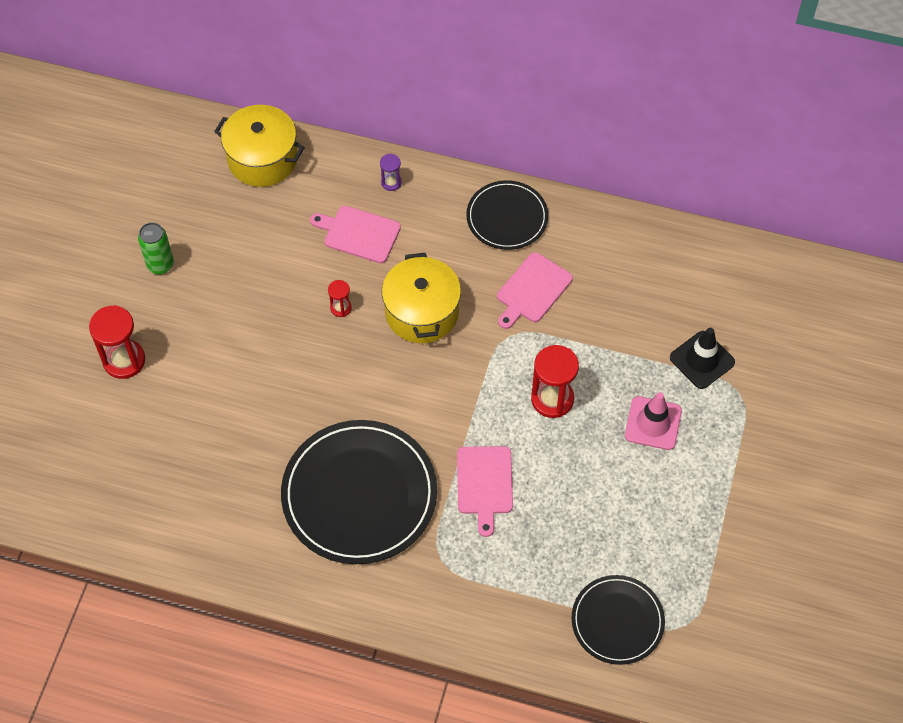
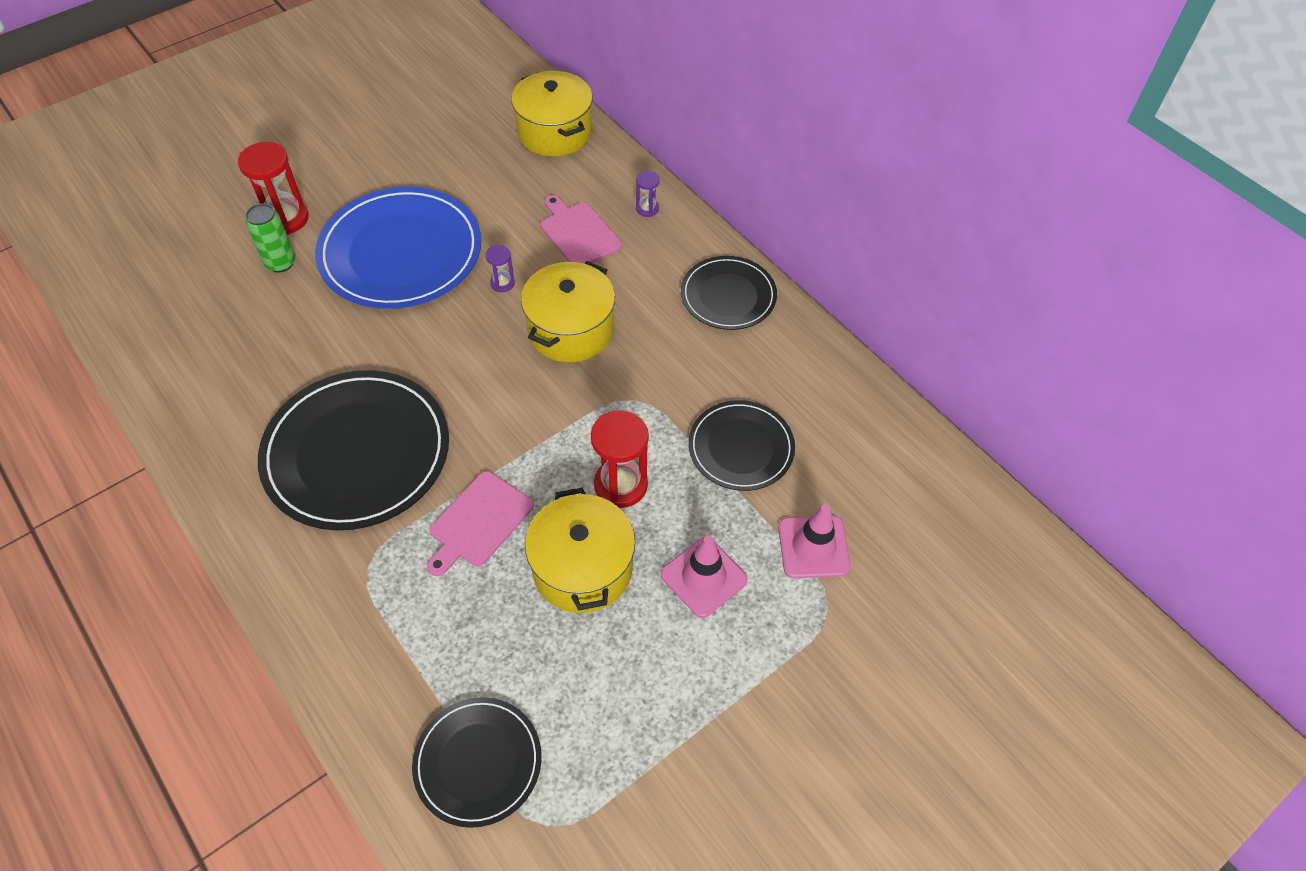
camera: 35 degrees right, 5 degrees down
(160, 265) = (391, 165): green can -> green can (280, 263)
(241, 331) = (400, 252): none -> blue plate
(340, 308) = (502, 283): red hourglass -> purple hourglass
(532, 290) = (694, 373): pink cutting board -> none
(576, 468) = (582, 568): none -> yellow pot
(606, 323) = (741, 448): none -> black plate
(702, 360) = (813, 547): black traffic cone -> pink traffic cone

